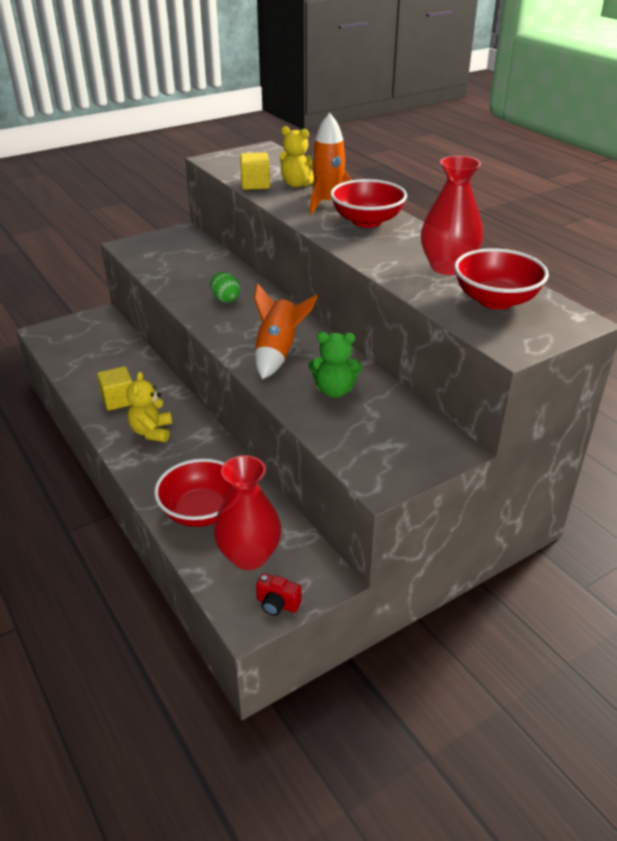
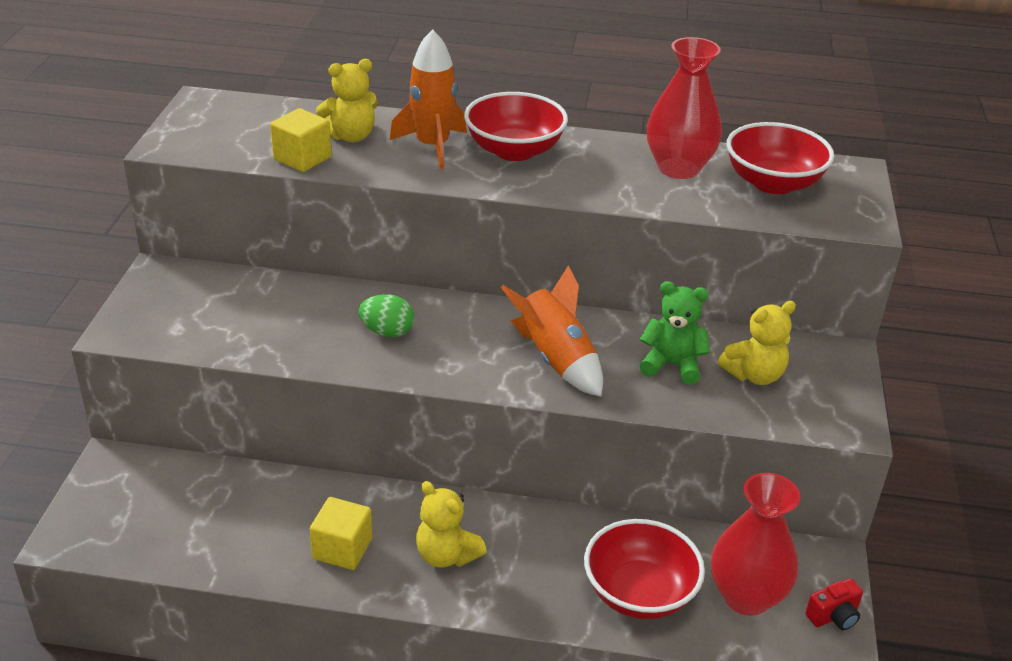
camera: 50 degrees left, 0 degrees up
(334, 390) = (672, 365): green teddy bear -> green teddy bear turned 120 degrees counterclockwise
(372, 423) = (754, 375): none -> yellow teddy bear

